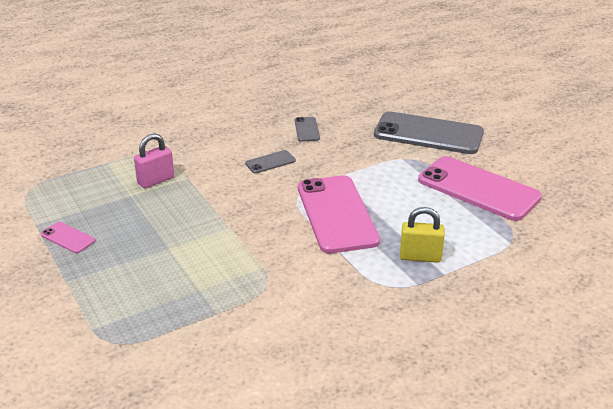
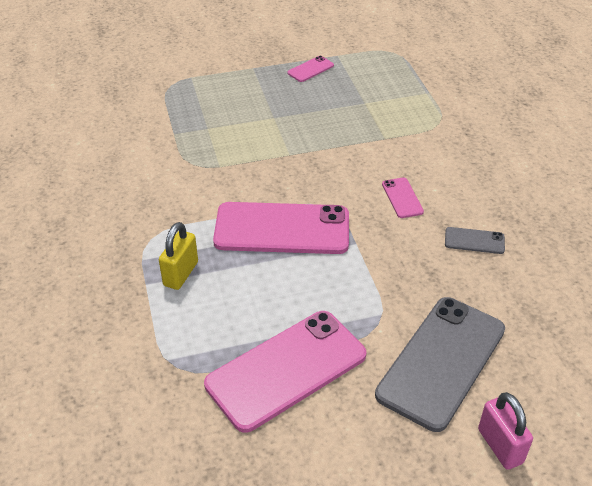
camera: 105 degrees right, 10 degrees up
(156, 180) = (387, 118): pink padlock -> pink padlock (500, 446)
(270, 162) = (402, 198): grey phone -> pink phone

